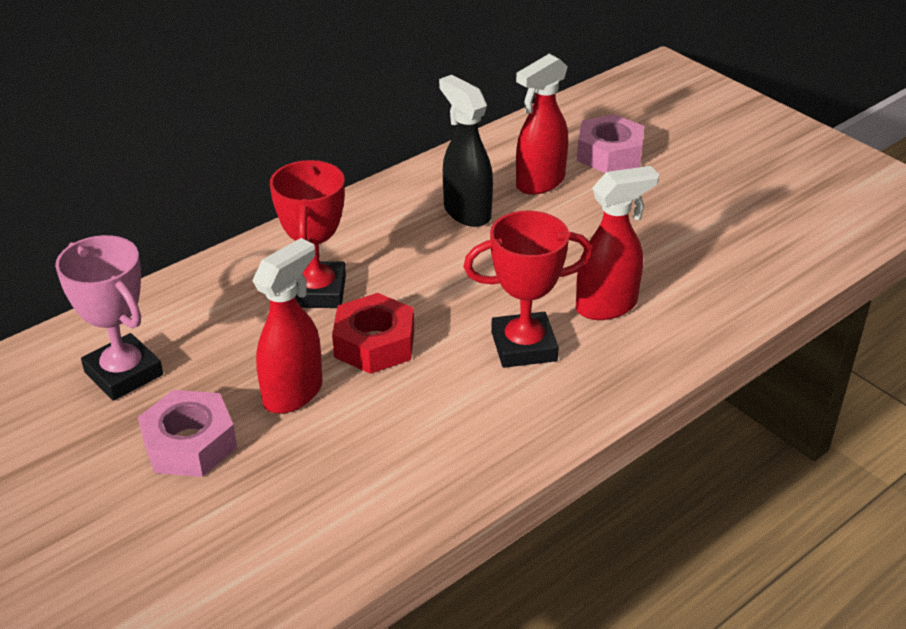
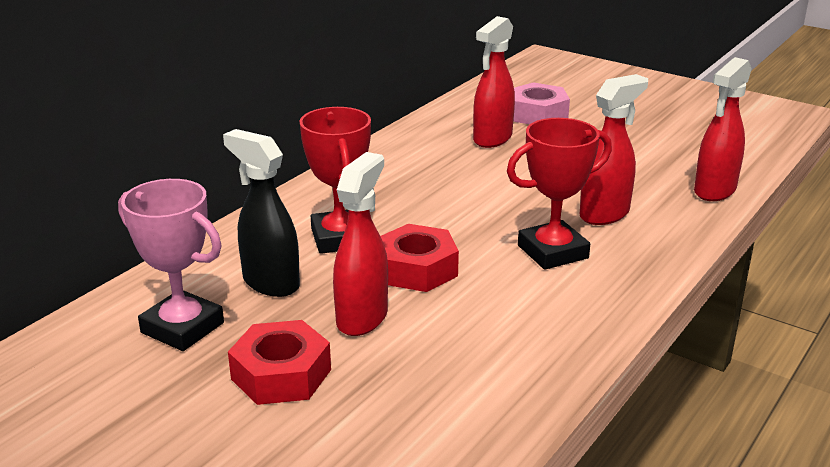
camera: 15 degrees left, 10 degrees down
(190, 444) = (281, 374): pink nut -> red nut
(466, 212) = (442, 166): black spray bottle -> black spray bottle (270, 283)
(748, 295) = (714, 191): none -> red spray bottle

